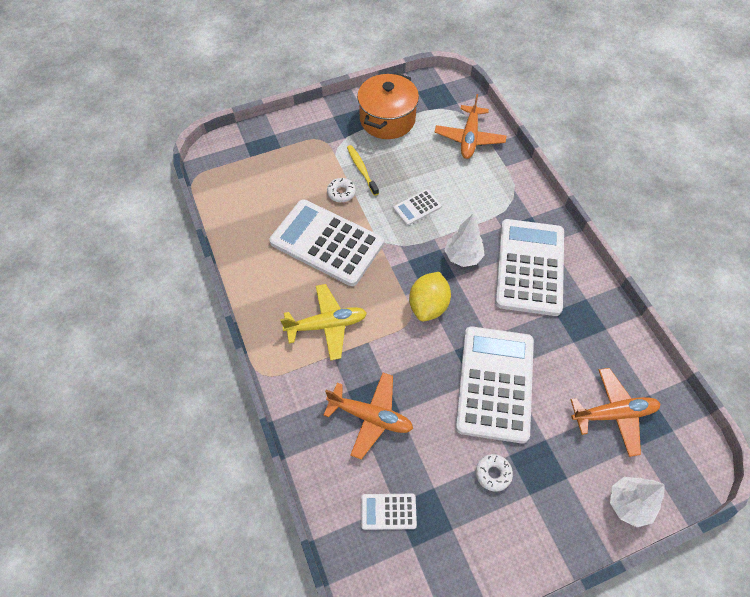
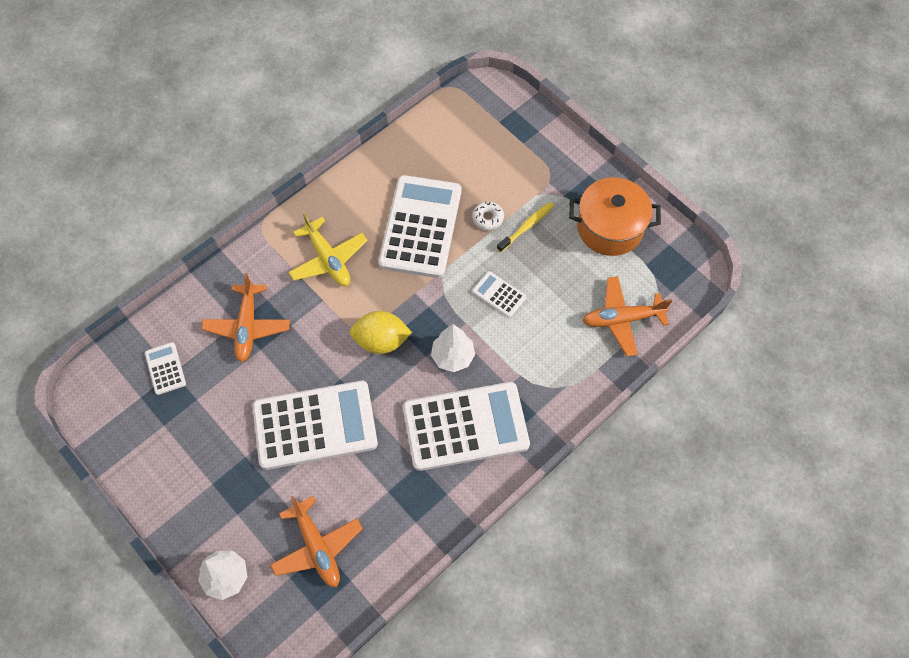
camera: 70 degrees right, 5 degrees up
(493, 474) = (223, 446): white donut -> none

